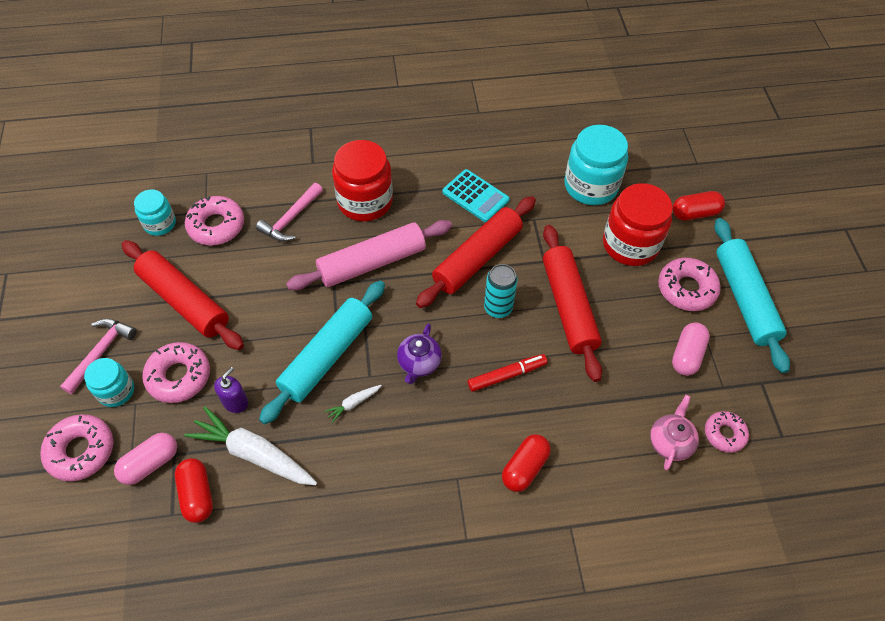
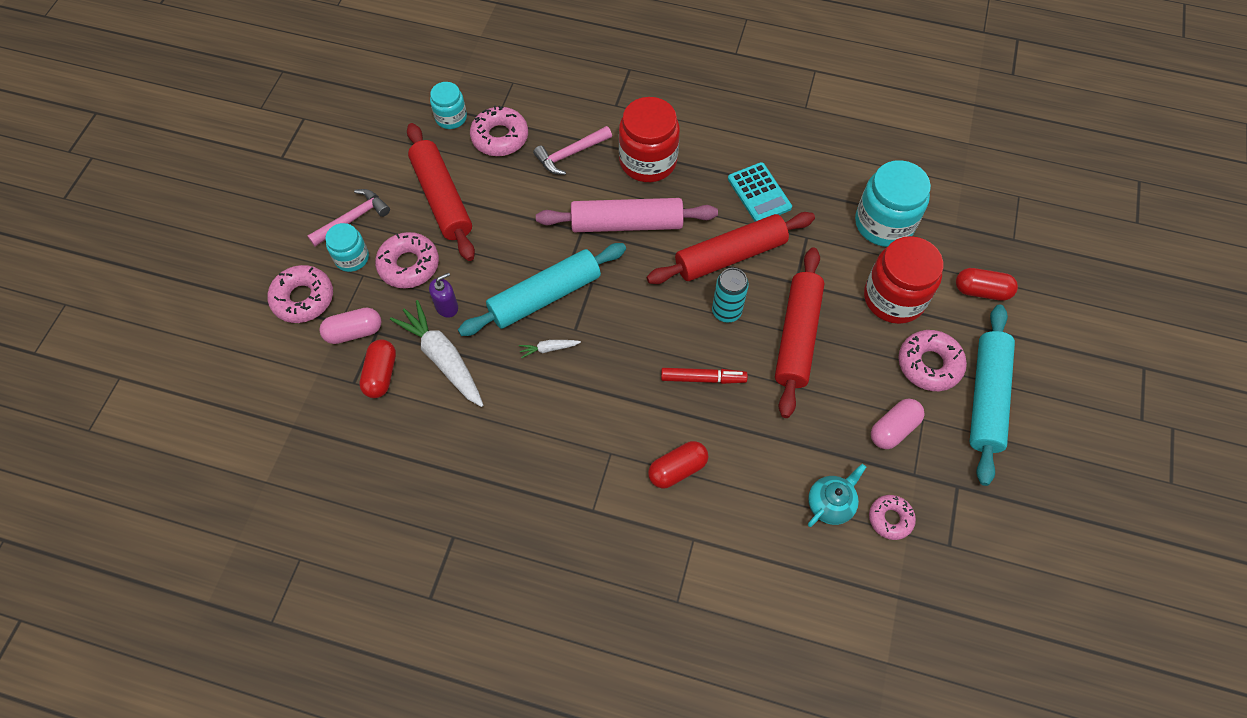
camera: 25 degrees right, 5 degrees up
(419, 363) = (625, 335): purple teapot -> none
(670, 442) = (830, 504): pink teapot -> turquoise teapot

